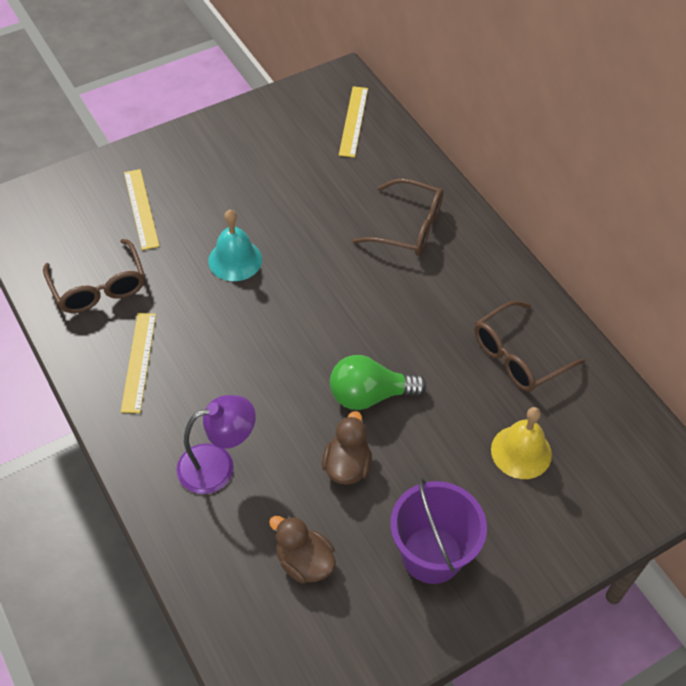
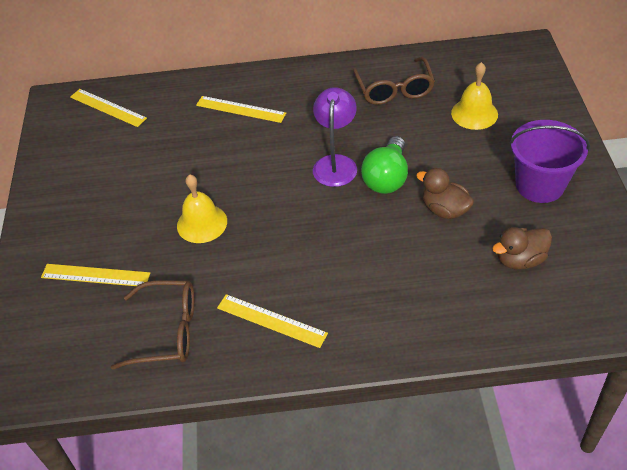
camera: 60 degrees left, 5 degrees down
(218, 465) = (408, 291): purple lamp -> purple lamp (335, 163)
(235, 260) = (202, 223): turquoise bell -> yellow bell
(408, 227) = (240, 109): brown glasses -> yellow ruler

